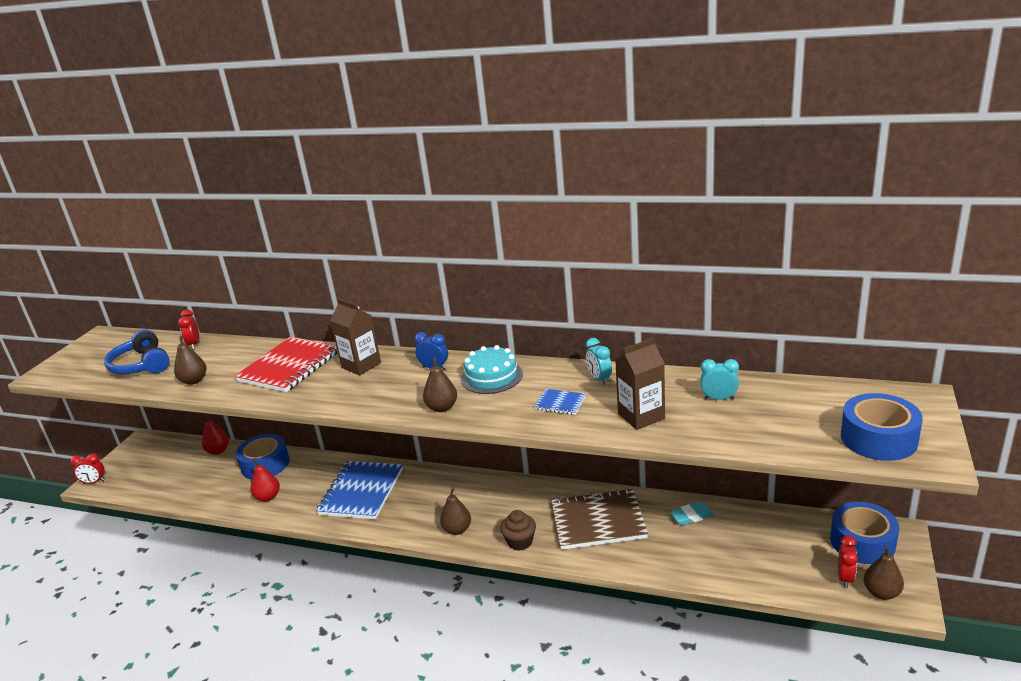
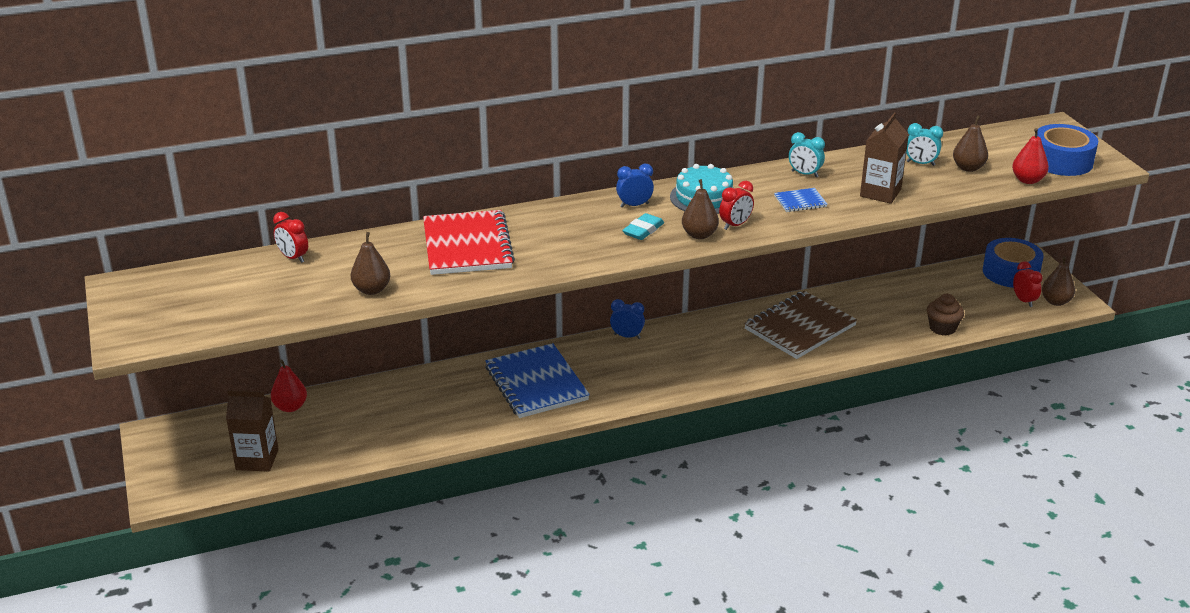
camera: 40 degrees left, 5 degrees up
(94, 482) = (161, 494): red clock -> red clock (735, 225)
(141, 365) = (262, 296): blue headphones -> none
(265, 464) = (378, 398): blue tape -> none
(268, 497) = (433, 425): red pear -> red pear (1027, 180)
(361, 365) = (550, 223): brown carton -> brown carton (257, 459)
(457, 530) = (682, 378): brown pear -> brown pear (968, 168)
(462, 478) = (627, 336): none -> blue clock
(520, 542) = (752, 366): brown cupcake -> brown cupcake (942, 328)
(691, 516) = (870, 297): turquoise eraser -> turquoise eraser (643, 230)
(719, 398) = (920, 163): turquoise clock -> turquoise clock turned 135 degrees counterclockwise

